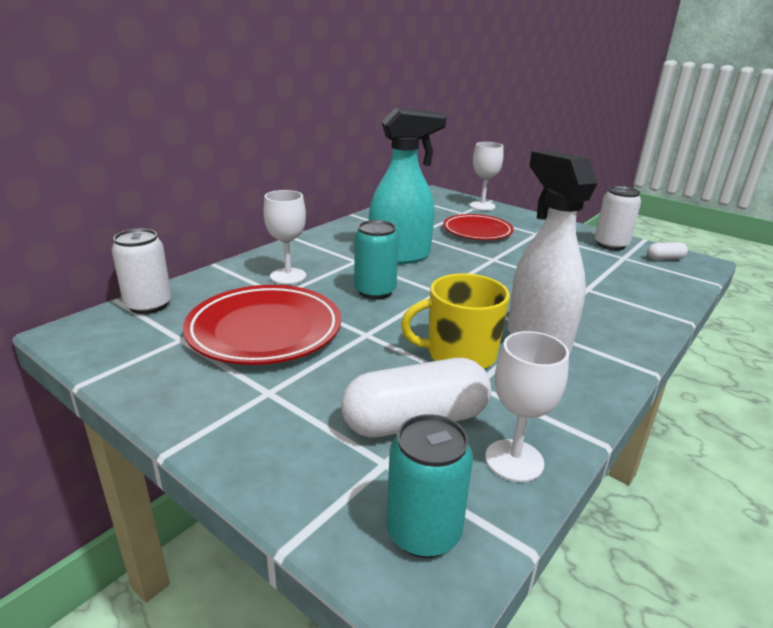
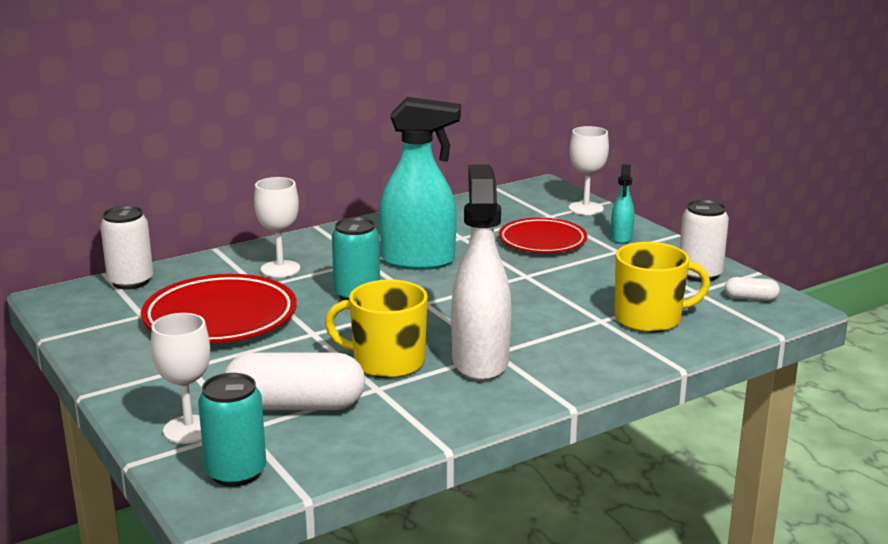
camera: 20 degrees right, 5 degrees down
(514, 460) = (352, 445): white goblet -> white goblet (189, 429)
(529, 224) = (621, 238): none -> turquoise spray bottle
(619, 283) = (649, 319): none -> yellow mug

